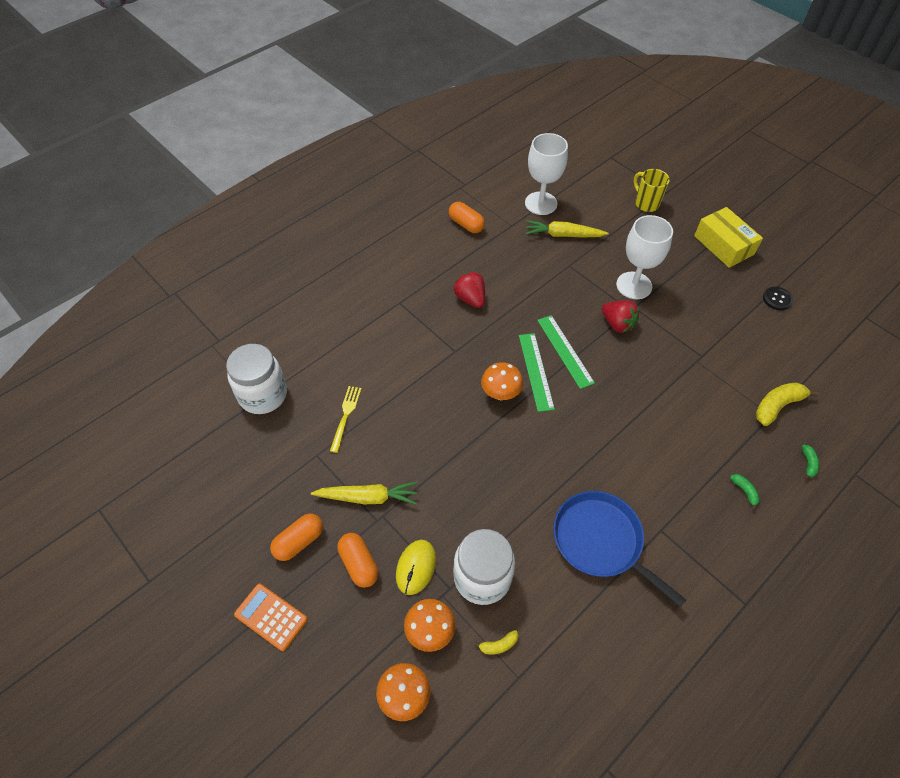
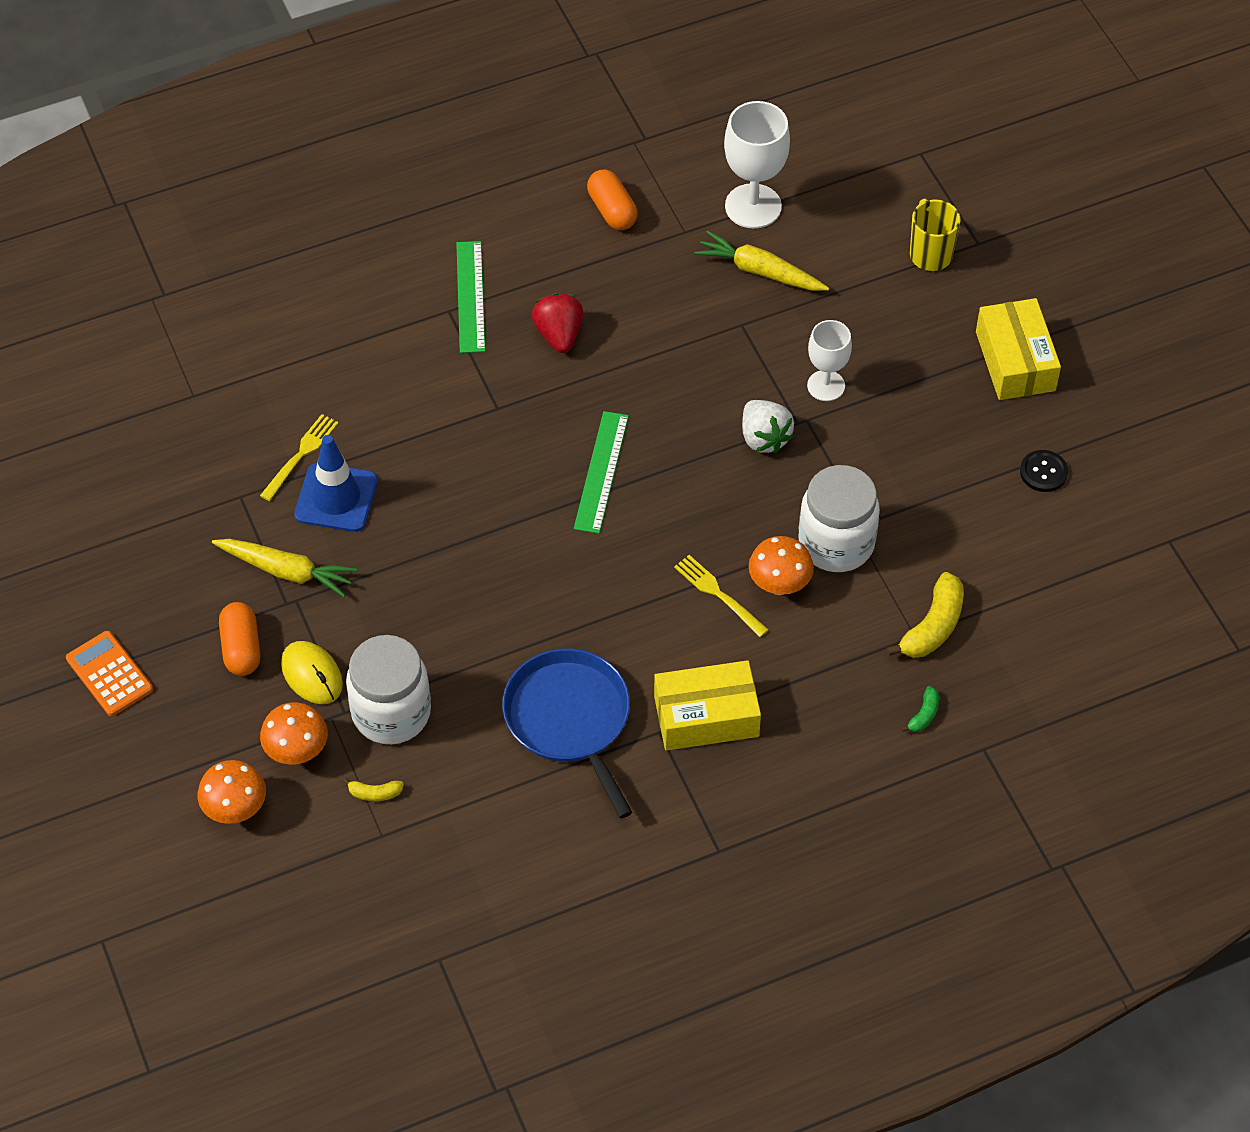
camera: 20 degrees right, 0 degrees up
(263, 395) = (198, 392): white jar -> white jar (836, 543)
(299, 541) = (176, 598): orange capsule -> none
(380, 437) = (336, 498): none -> blue traffic cone
(416, 567) = (312, 674): yellow mouse -> yellow mouse turned 75 degrees counterclockwise
(500, 394) = (533, 488): orange mushroom -> orange mushroom (779, 585)
(565, 351) = (660, 455): green ruler -> green ruler (470, 296)
(617, 324) = (764, 438): red strawberry -> white strawberry
(634, 285) = (826, 386): white goblet -> white goblet, size x0.64
(645, 426) = (718, 594): none -> yellow fork
(683, 509) = (706, 716): none -> yellow box
(744, 491) = (807, 721): green banana -> none
(777, 406) = (932, 626): yellow banana -> yellow banana turned 135 degrees clockwise

